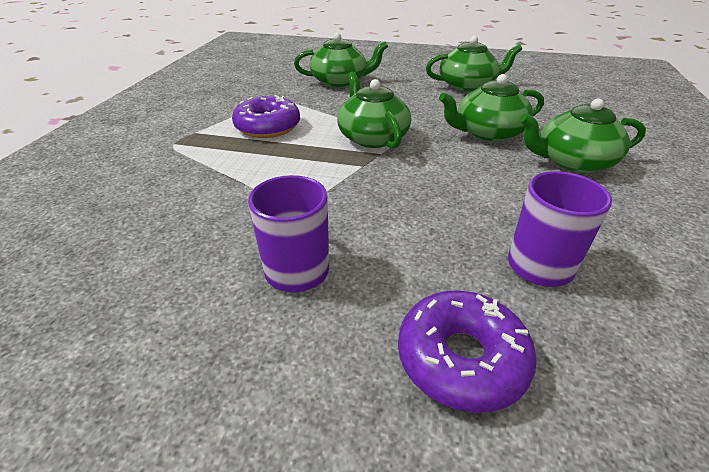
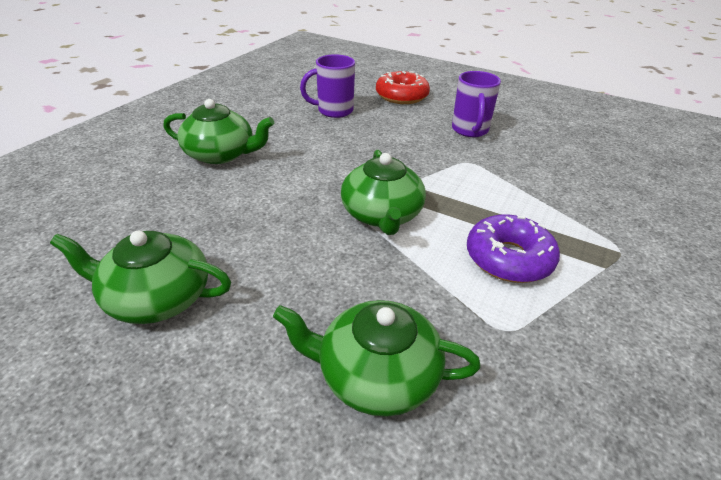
camera: 165 degrees left, 0 degrees up
(461, 359) = (401, 96): purple donut -> red donut
(488, 132) = (251, 196): green teapot -> none

